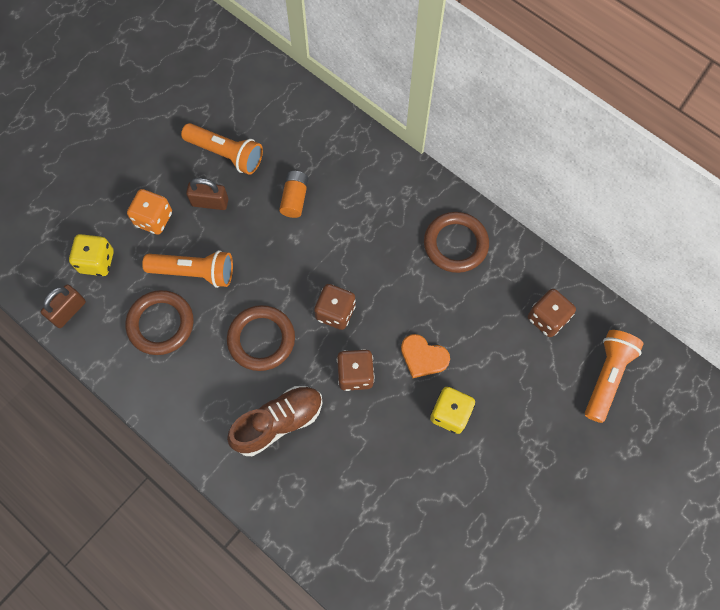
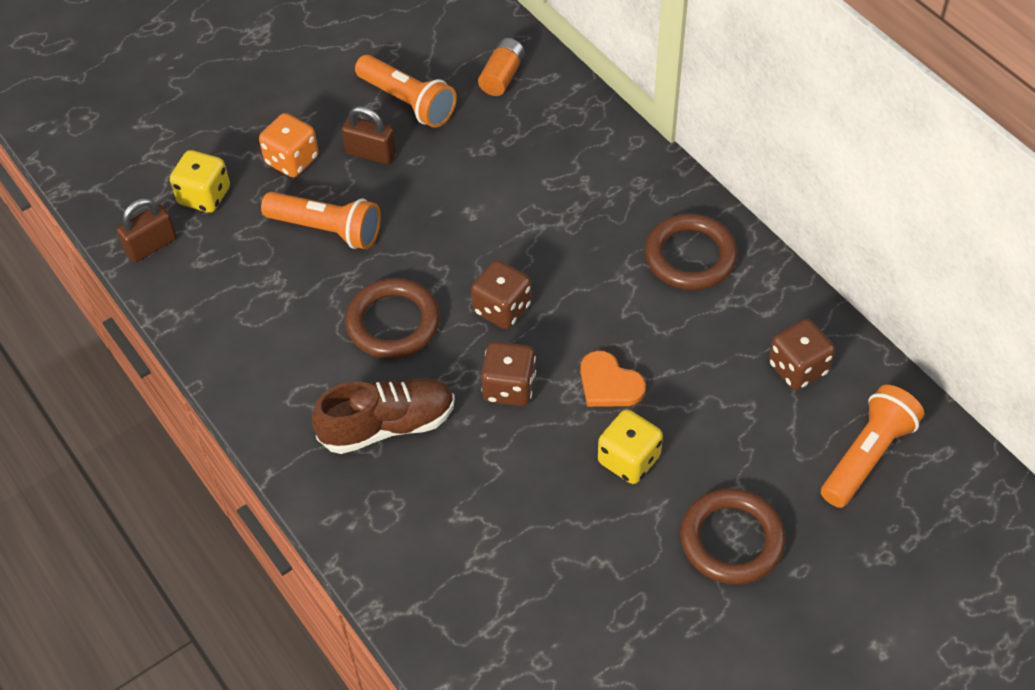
camera: 15 degrees right, 15 degrees down
(161, 324) = (265, 281): brown ring -> brown ring (731, 540)
(295, 198) = (484, 167): orange battery -> orange battery (502, 76)

